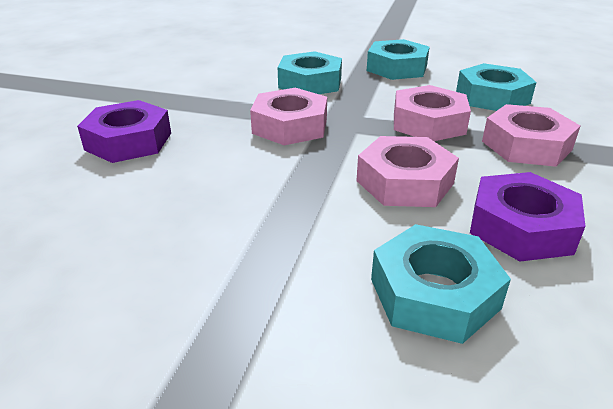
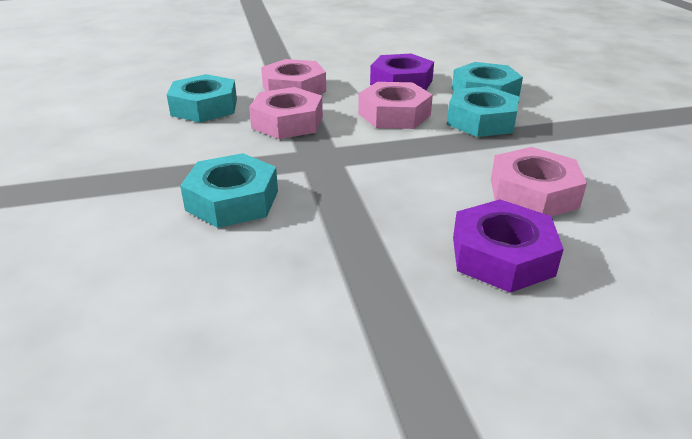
camera: 120 degrees left, 0 degrees up
(290, 126) = (359, 177): pink nut -> pink nut (533, 193)
(397, 68) = (143, 161): turquoise nut -> turquoise nut (481, 121)

